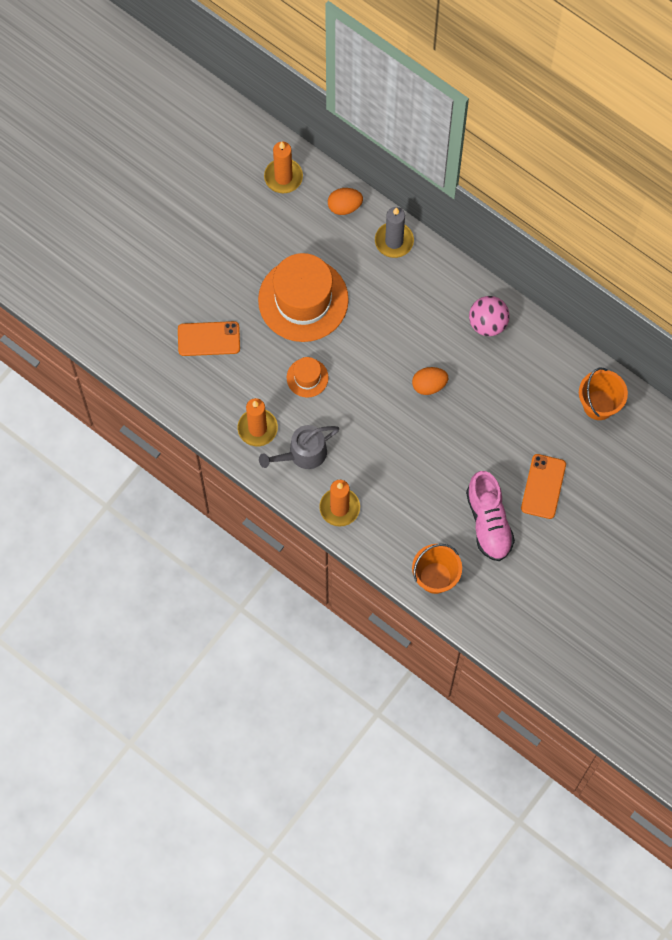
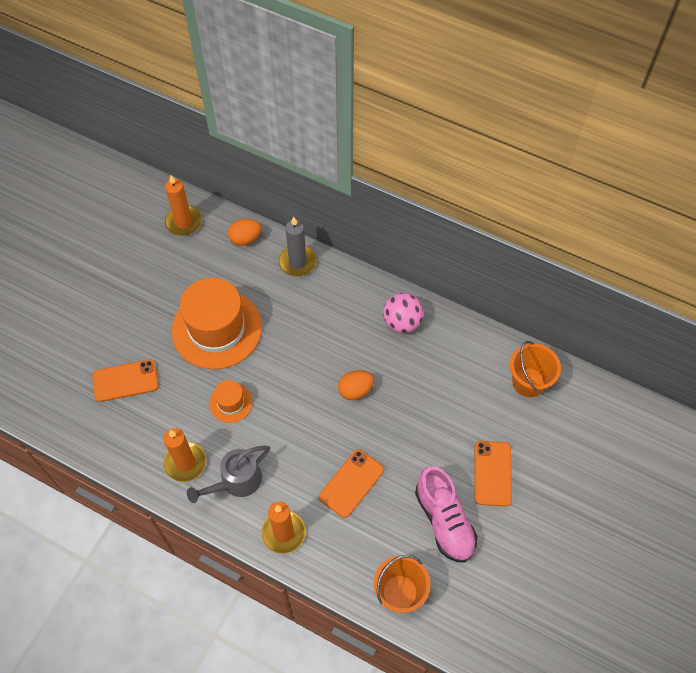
camera: 10 degrees left, 10 degrees down
(409, 473) = (351, 483): none -> orange phone

